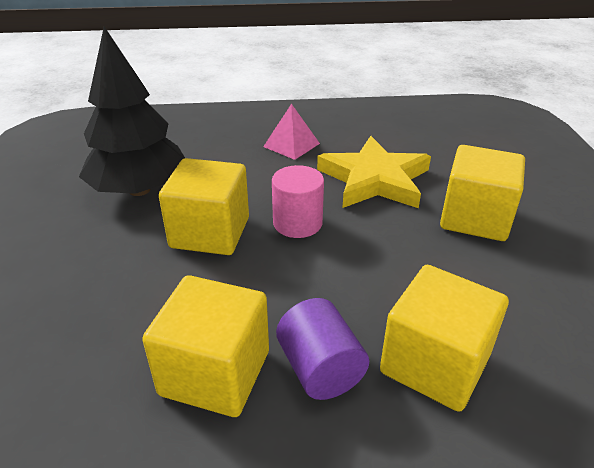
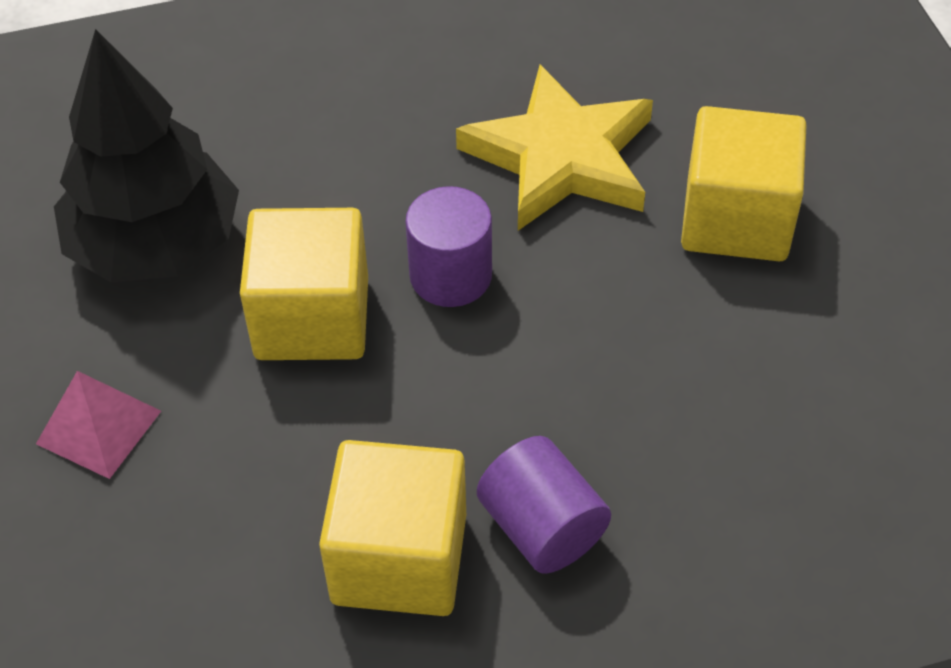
camera: 10 degrees left, 15 degrees up
(291, 145) = (396, 93): pink pyramid -> pink pyramid (99, 427)
(297, 223) = (450, 275): pink cylinder -> purple cylinder
(435, 364) = (696, 492): yellow cube -> none

